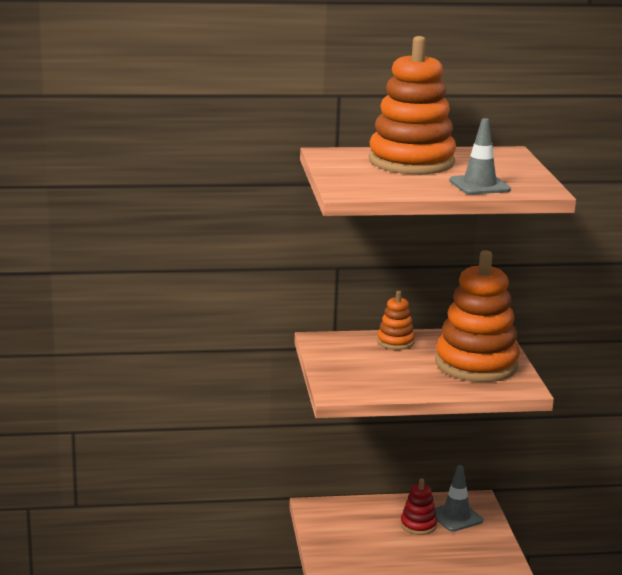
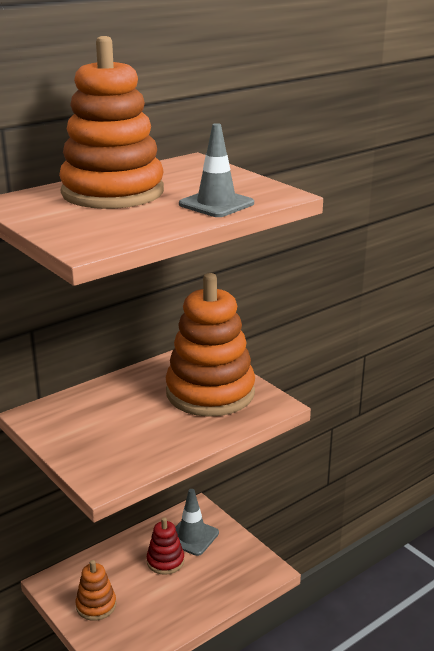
camera: 30 degrees left, 5 degrees up
(395, 342) = (112, 392): orange stacking toy -> orange stacking toy (96, 605)

